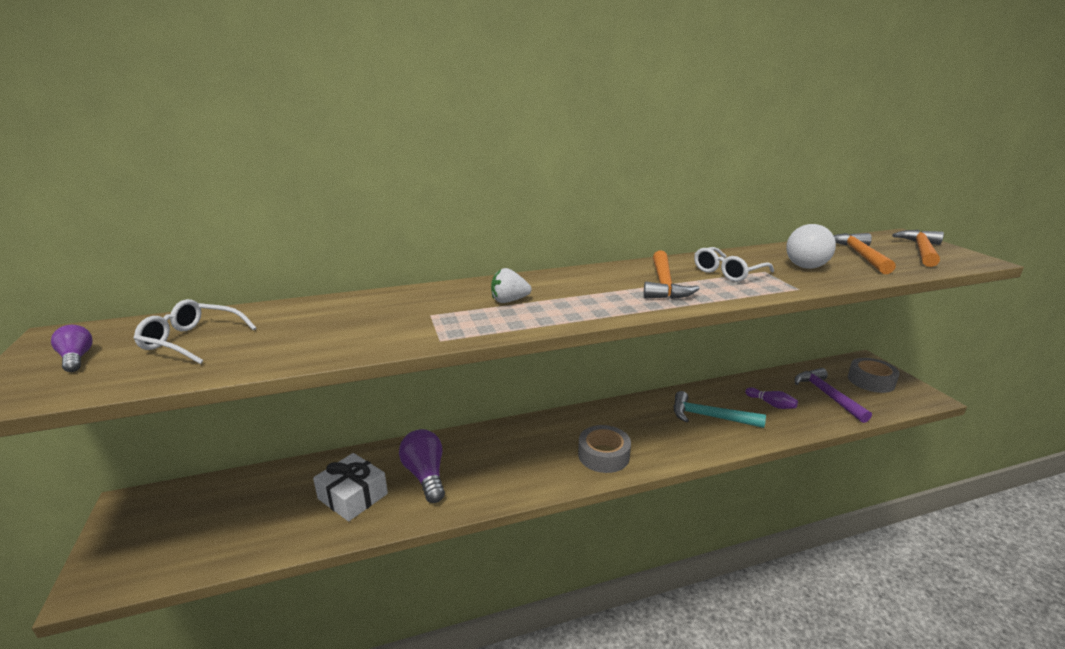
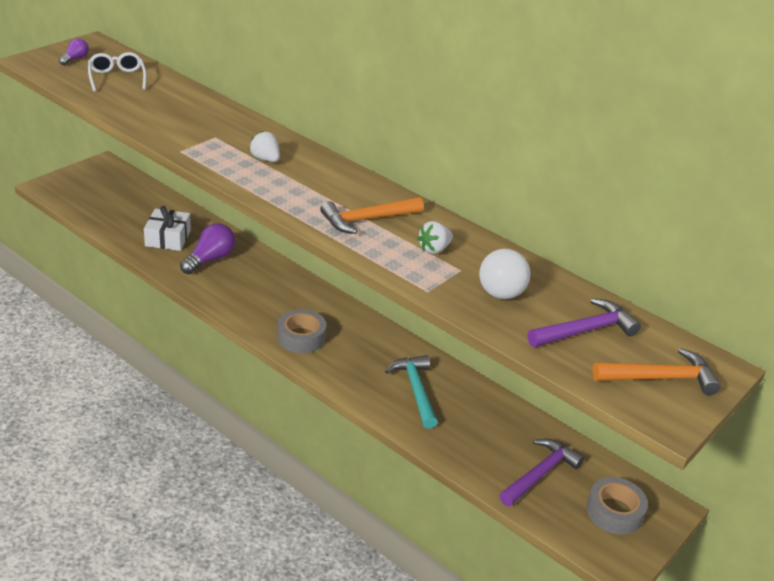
camera: 55 degrees right, 10 degrees up
(728, 272) = (434, 249): white glasses -> white strawberry
(771, 404) = (479, 431): purple bowling pin -> none
(860, 255) = (585, 330): orange hammer -> purple hammer

